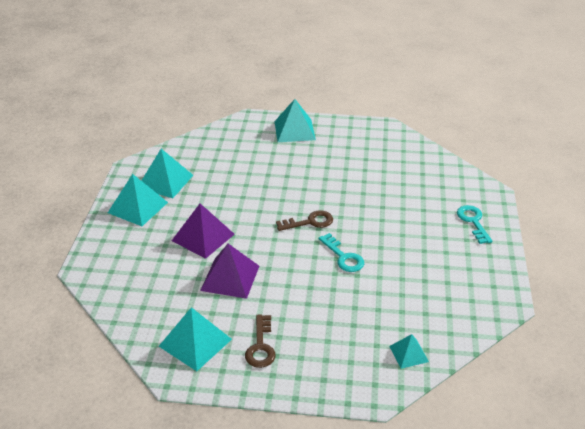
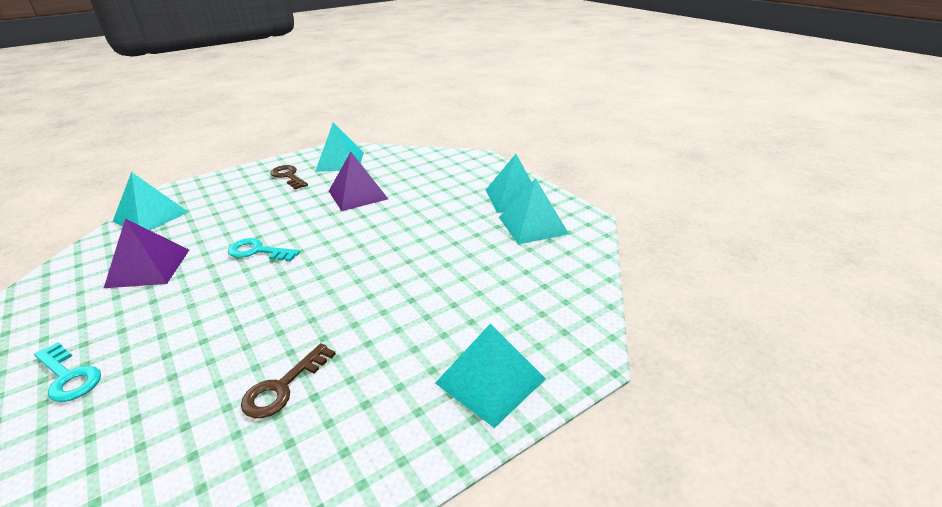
camera: 140 degrees right, 5 degrees down
(203, 237) = (420, 206): purple pyramid -> purple pyramid (148, 268)
(310, 222) = (325, 264): brown key -> brown key (282, 387)
(408, 354) = (151, 216): turquoise pyramid -> turquoise pyramid, size x1.75

